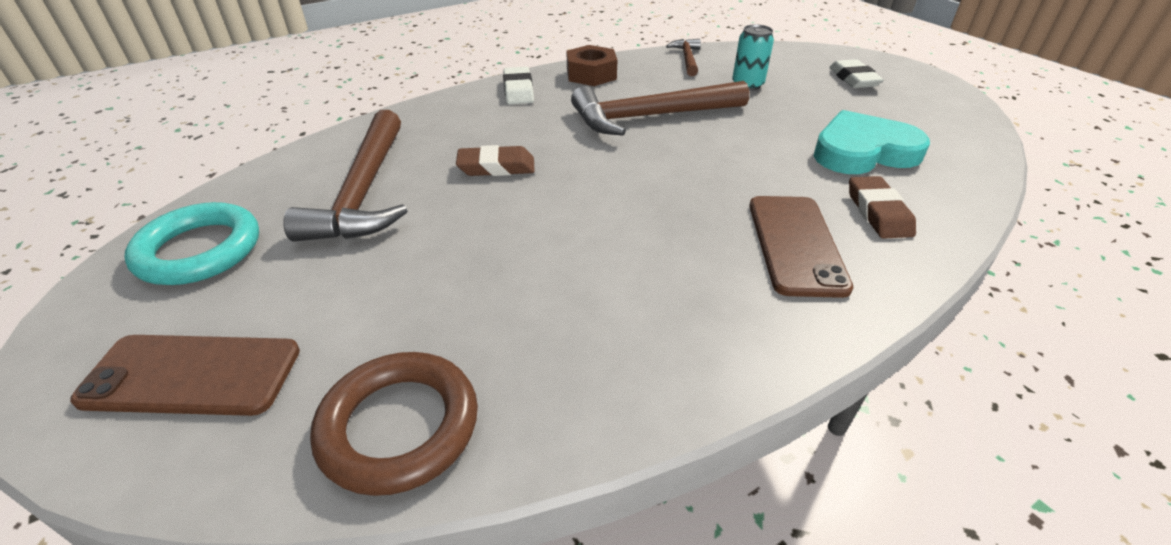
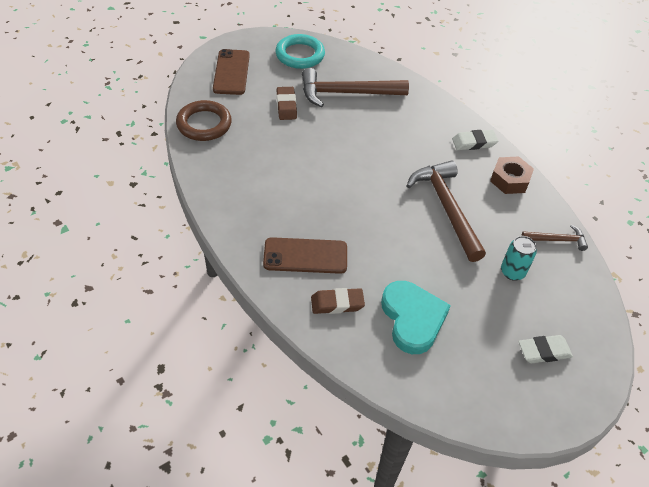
camera: 85 degrees right, 10 degrees up
(496, 167) = (374, 138): brown eraser -> brown eraser (286, 106)

